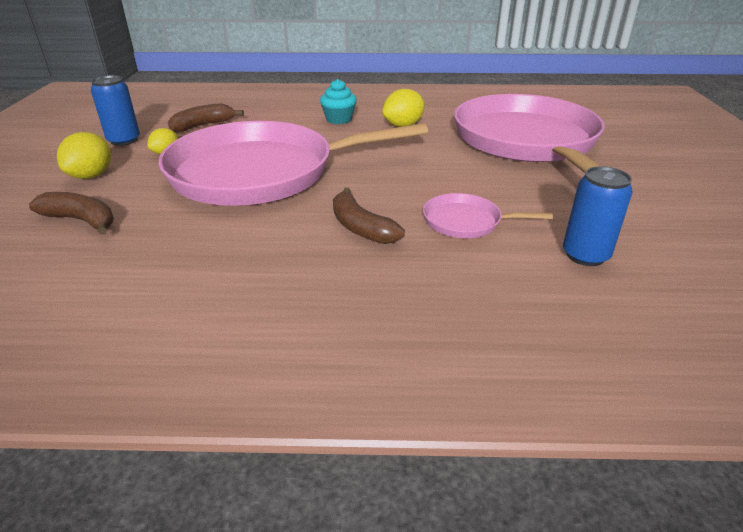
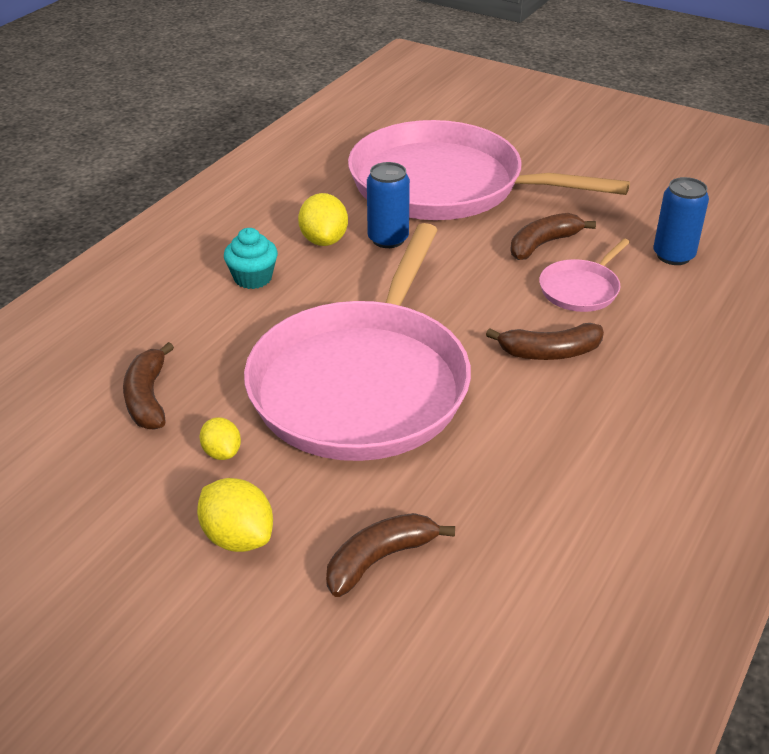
camera: 60 degrees left, 5 degrees up
(124, 140) = (127, 488): blue can -> blue can (388, 239)
(507, 192) = (543, 244): none -> brown banana

